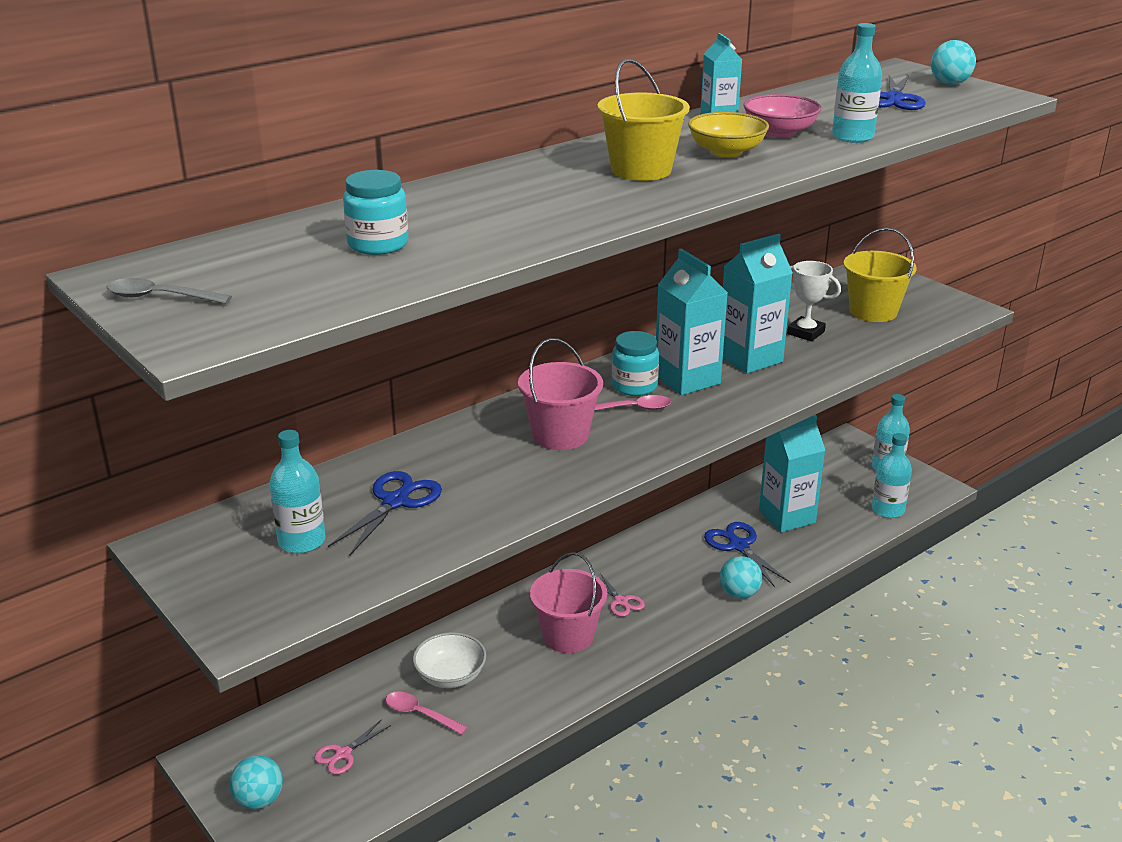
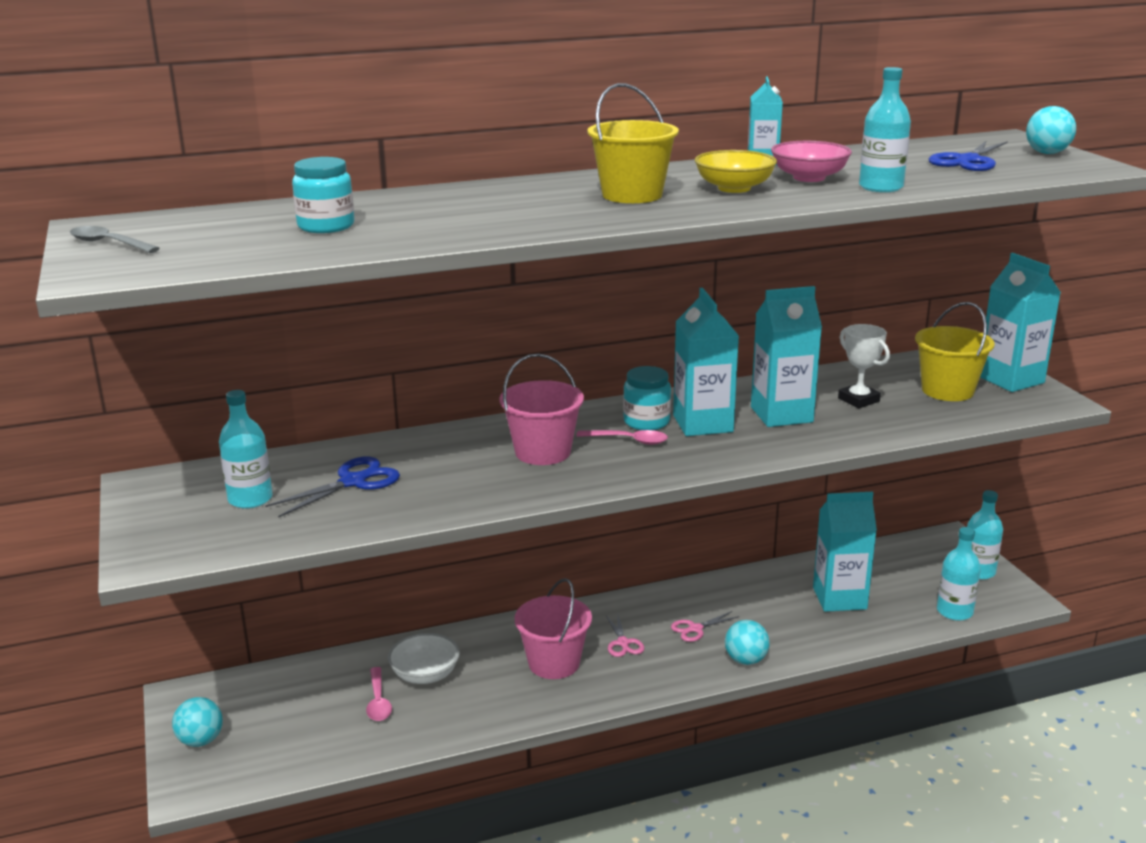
camera: 20 degrees right, 5 degrees down
(343, 754) = (292, 719): pink scissors -> pink scissors (695, 629)
(420, 714) = (378, 701): pink spoon -> pink spoon turned 150 degrees counterclockwise
(739, 546) = (772, 616): blue scissors -> none
(916, 292) = (1010, 379): none -> turquoise carton

